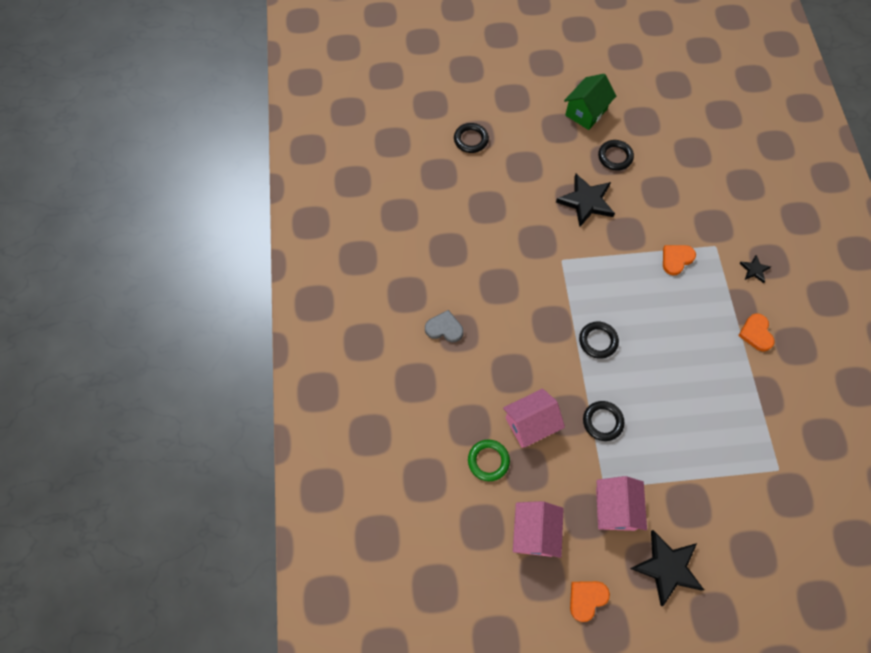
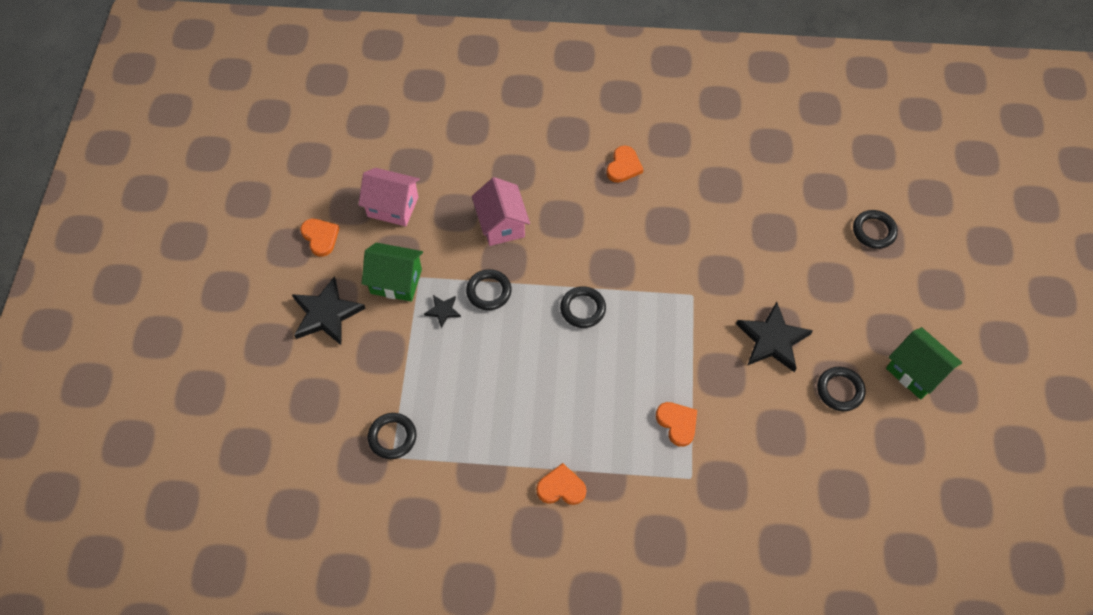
camera: 100 degrees right, 5 degrees down
(444, 328) = (623, 166): grey heart -> orange heart
(488, 461) = (472, 181): green ring -> none
(615, 508) = (396, 281): pink house -> green house
(754, 270) = (649, 515): black star -> black star (443, 311)
(762, 474) = (392, 437): none -> black ring

